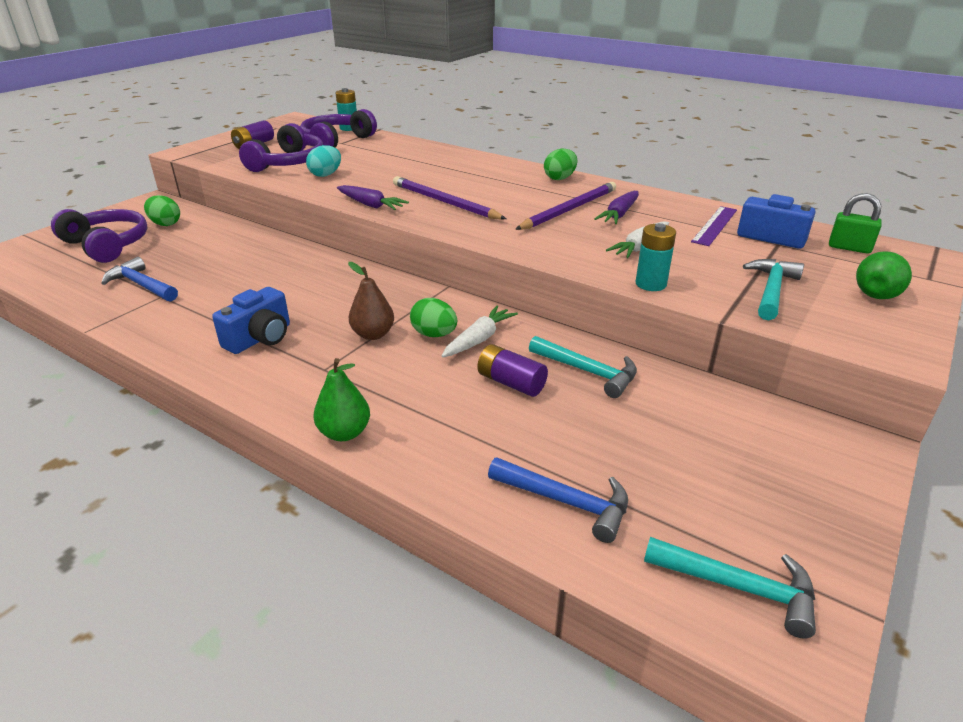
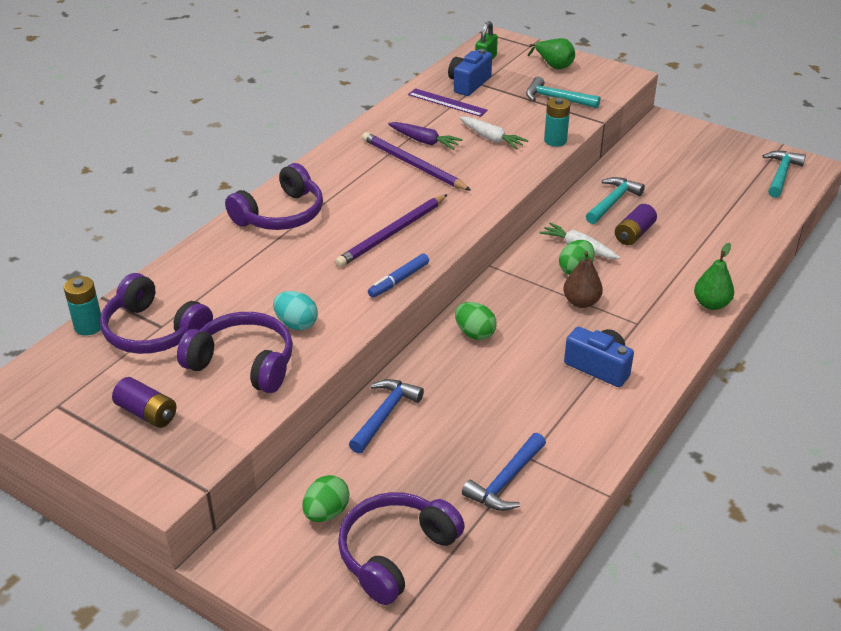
camera: 90 degrees left, 5 degrees up
(370, 205) = (398, 280): purple carrot -> blue marker
(476, 166) = (281, 214): none -> purple headphones
(560, 178) = (328, 165): green egg -> green egg (474, 333)
(566, 502) = (743, 218): blue hammer -> blue hammer (384, 415)

